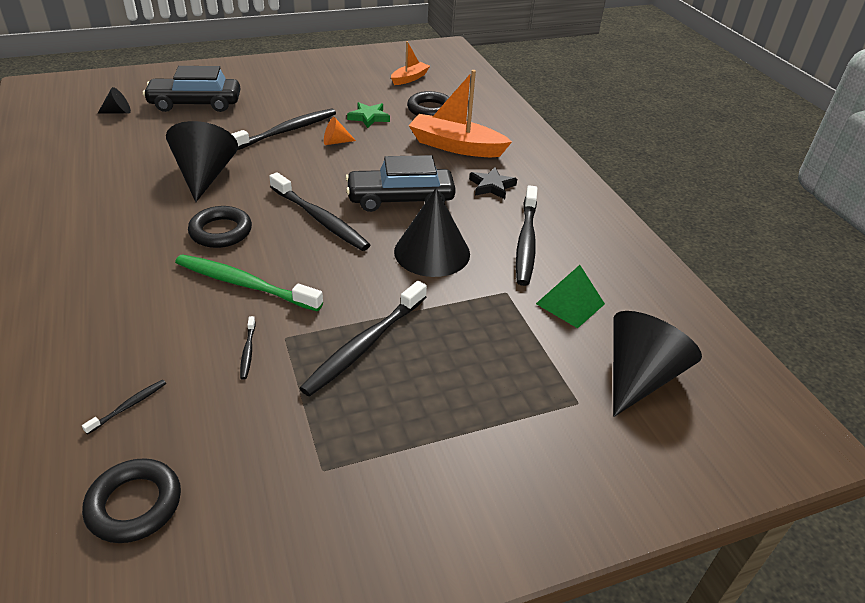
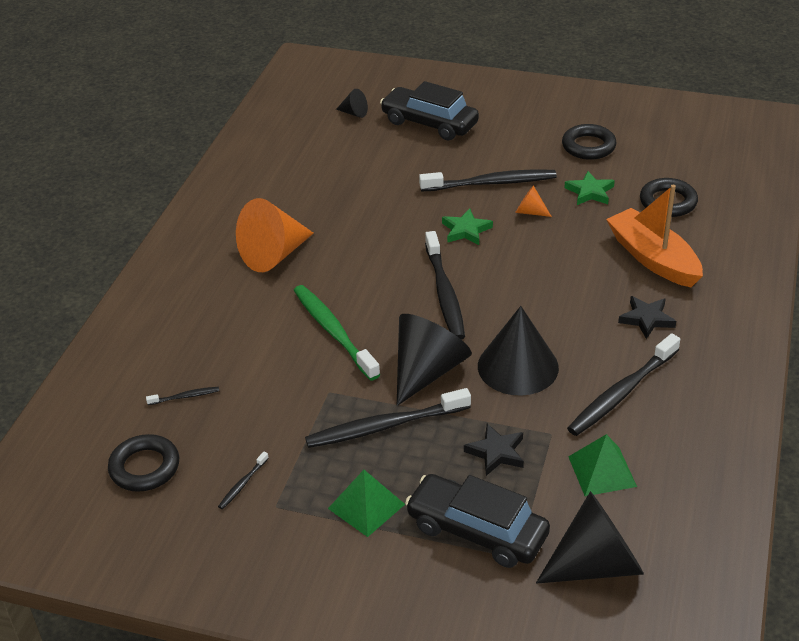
camera: 40 degrees right, 0 degrees up
(127, 240) = (274, 254): none -> orange cone
(205, 175) = (379, 210): black cone -> black cone (427, 371)
(221, 231) = (351, 274): black ring -> black ring (588, 146)
(248, 351) = (293, 391): black toothbrush -> black toothbrush (242, 484)
(296, 169) = (466, 230): none -> green star
(400, 199) = (538, 299): black car -> black car (477, 531)
(409, 78) = (682, 153): orange boat -> none
(412, 424) = (366, 506): none -> green pyramid
(479, 325) = (496, 452): none -> black star

